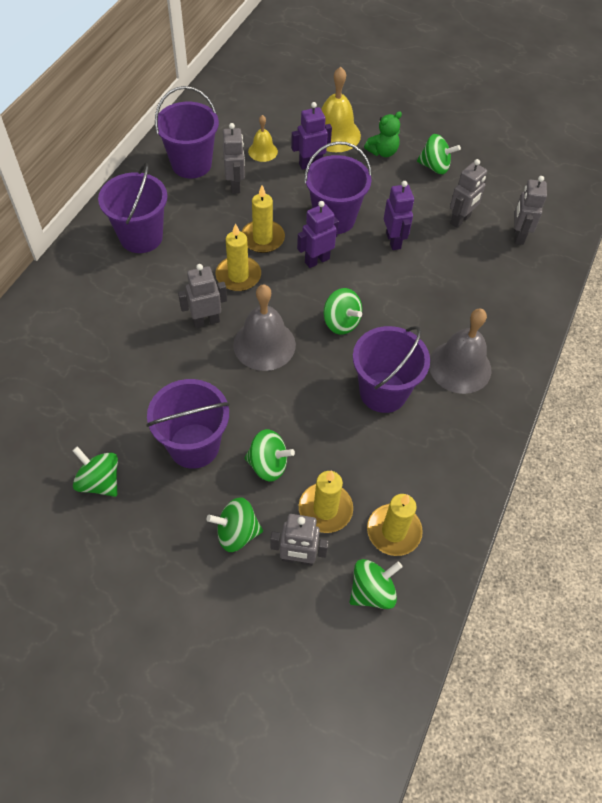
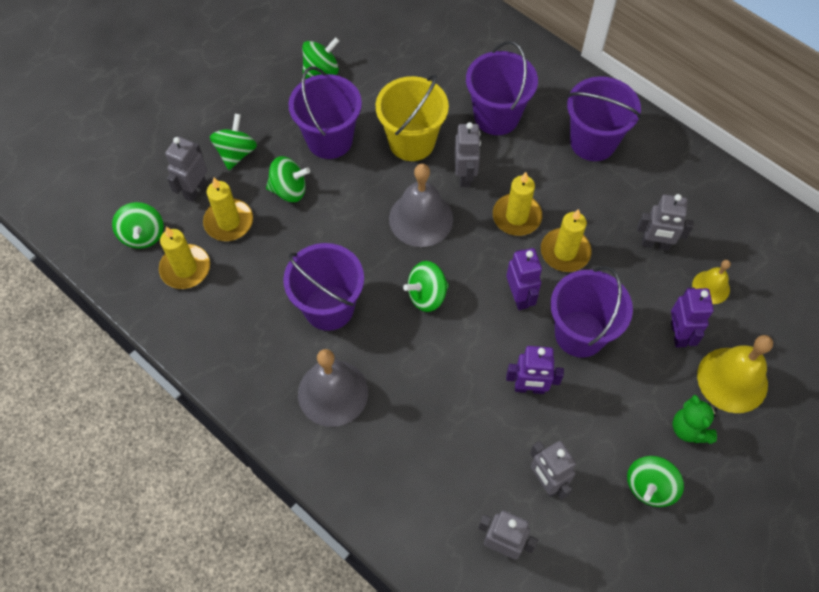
camera: 110 degrees right, 5 degrees up
(177, 372) = (411, 142): none -> yellow bucket
(191, 164) = (698, 208): purple bucket -> purple bucket (496, 116)
(268, 464) = (289, 190): green spinning top -> green spinning top turned 120 degrees counterclockwise

